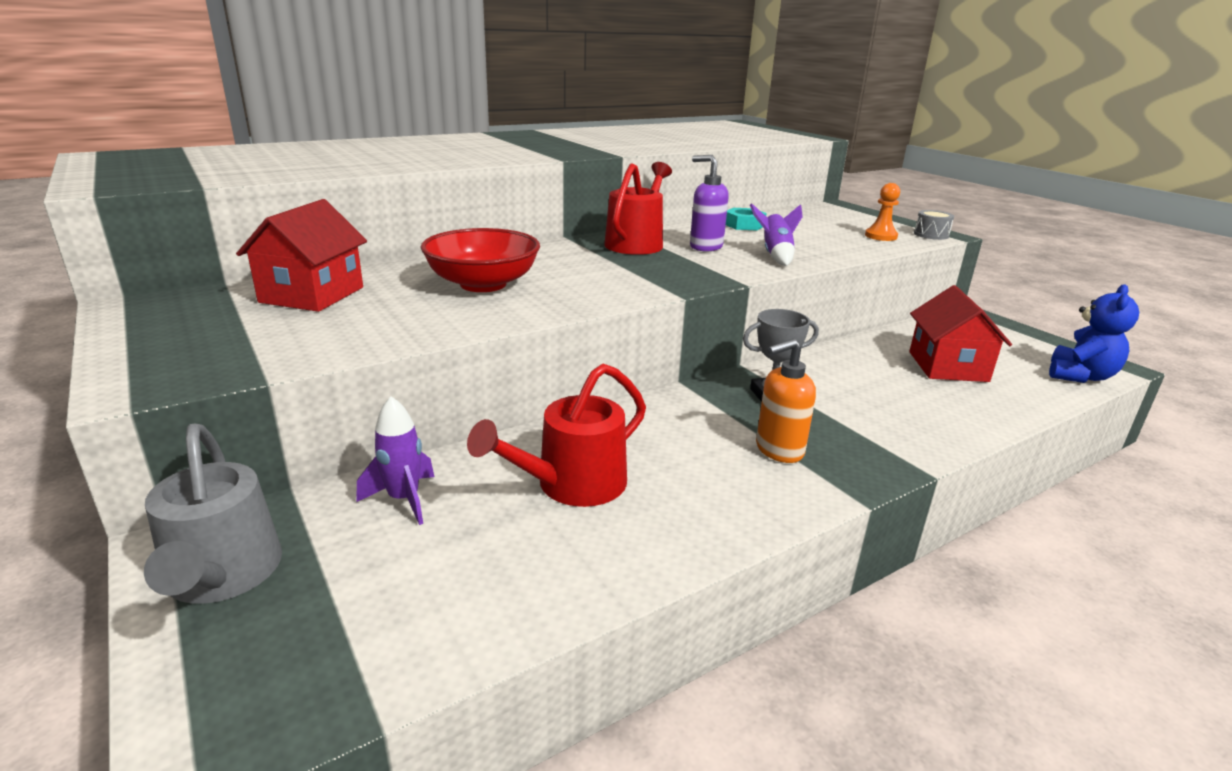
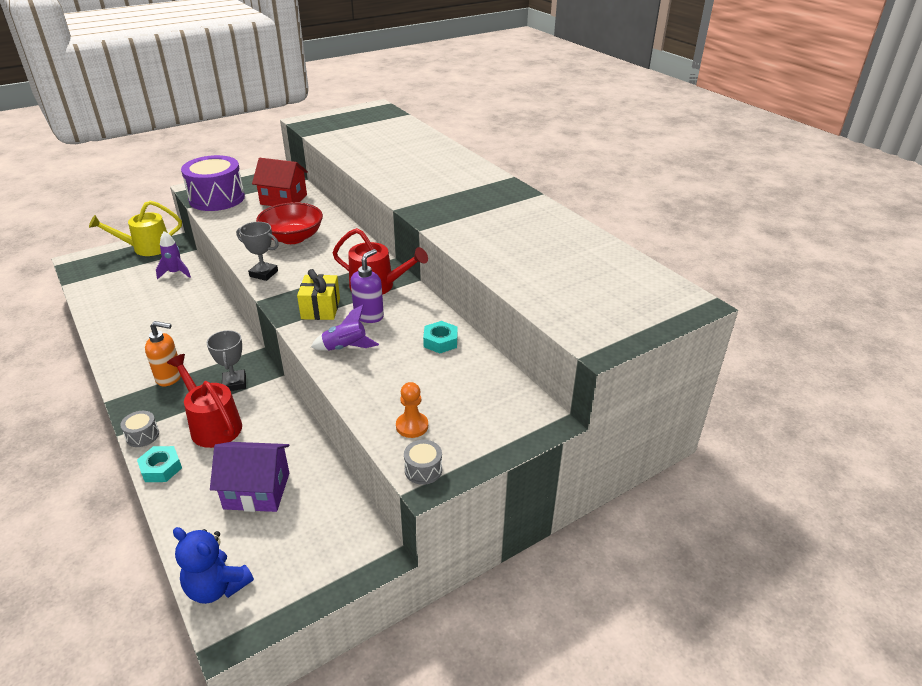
camera: 90 degrees right, 10 degrees up
(222, 576) = (146, 248): grey watering can -> yellow watering can
(243, 353) = (217, 198): none -> purple drum
(572, 485) = (167, 311): red watering can -> red watering can (212, 425)
(603, 297) = (263, 274): none -> grey trophy
(696, 266) = (320, 309): none -> yellow gift
(778, 450) = (170, 377): orange soap dispenser -> orange soap dispenser turned 120 degrees clockwise
(920, 453) = (142, 435): none -> grey drum
(947, 366) = (257, 491): red house -> purple house
(966, 428) = (161, 468): none -> turquoise nut

